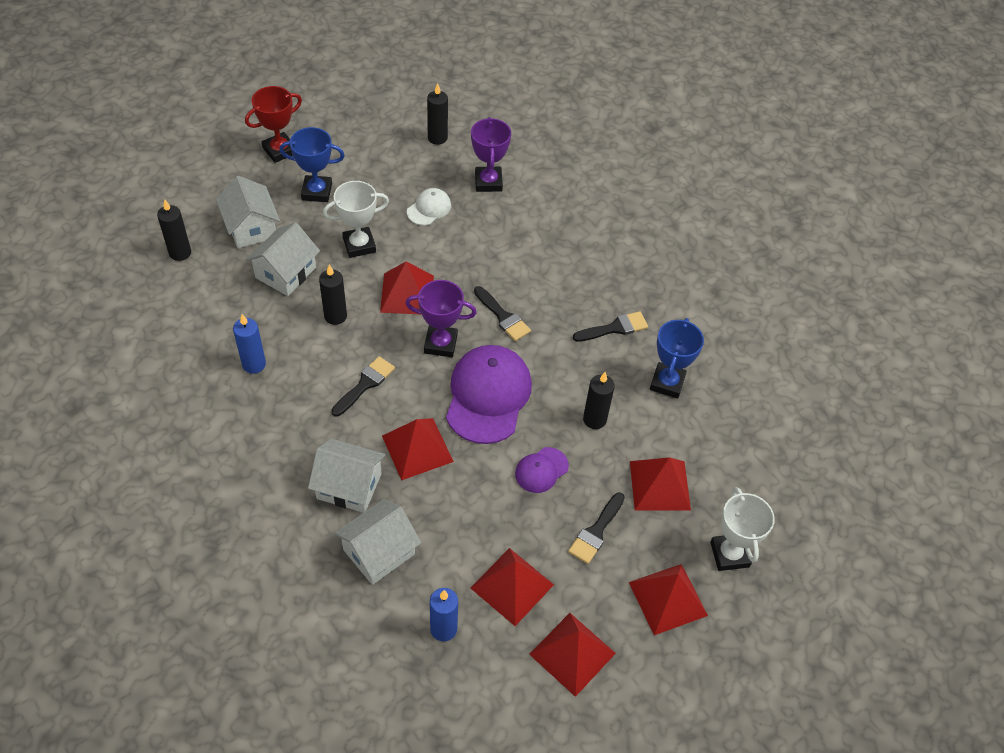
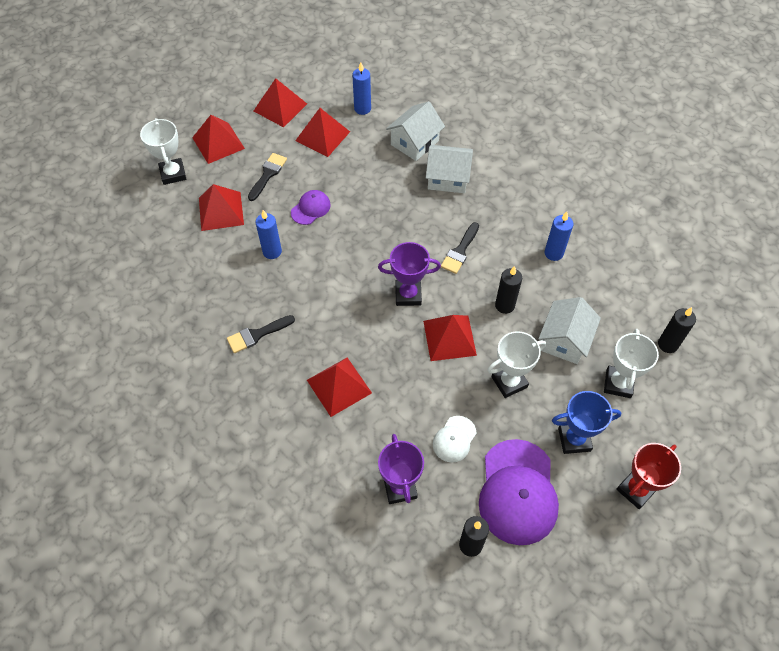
camera: 175 degrees right, 5 degrees up
(251, 227) = (618, 383): white house -> white trophy
(417, 448) = (406, 210): red pyramid -> red pyramid (339, 386)
(488, 396) = (360, 257): purple cap -> purple cap (518, 492)
(503, 316) = (359, 329): black brush -> none
(594, 419) = (272, 251): black candle -> blue candle
(667, 383) = (211, 291): blue trophy -> none

